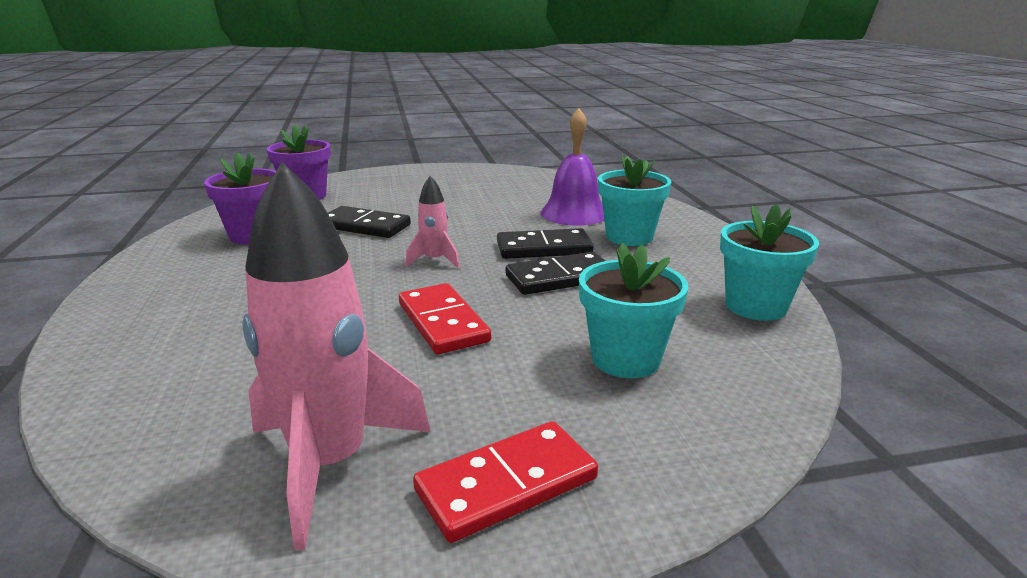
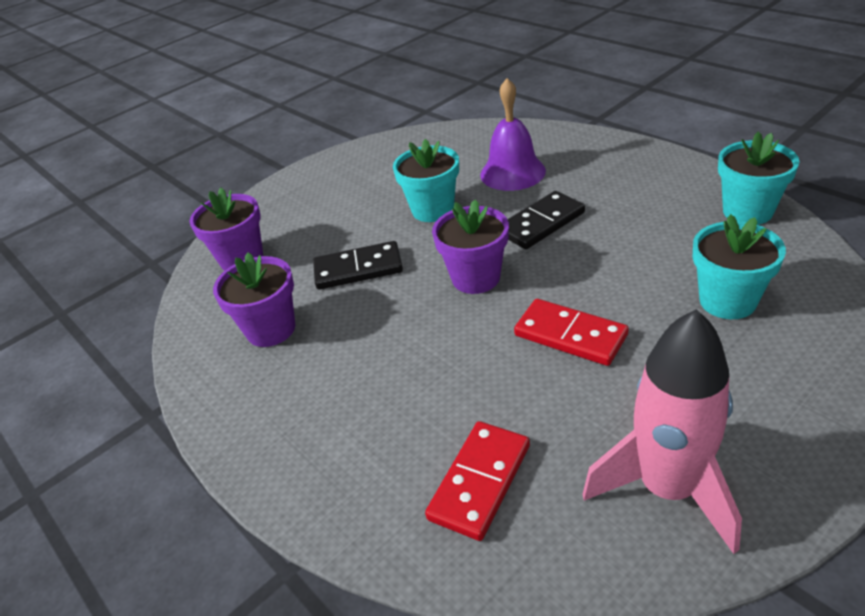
camera: 25 degrees left, 15 degrees up
(435, 260) = (476, 278): pink rocket -> purple flower pot
(506, 484) = (782, 435): red domino -> red domino (479, 482)
(560, 278) = (593, 248): black domino -> none
(629, 237) = (587, 181): turquoise flower pot -> turquoise flower pot (433, 209)

